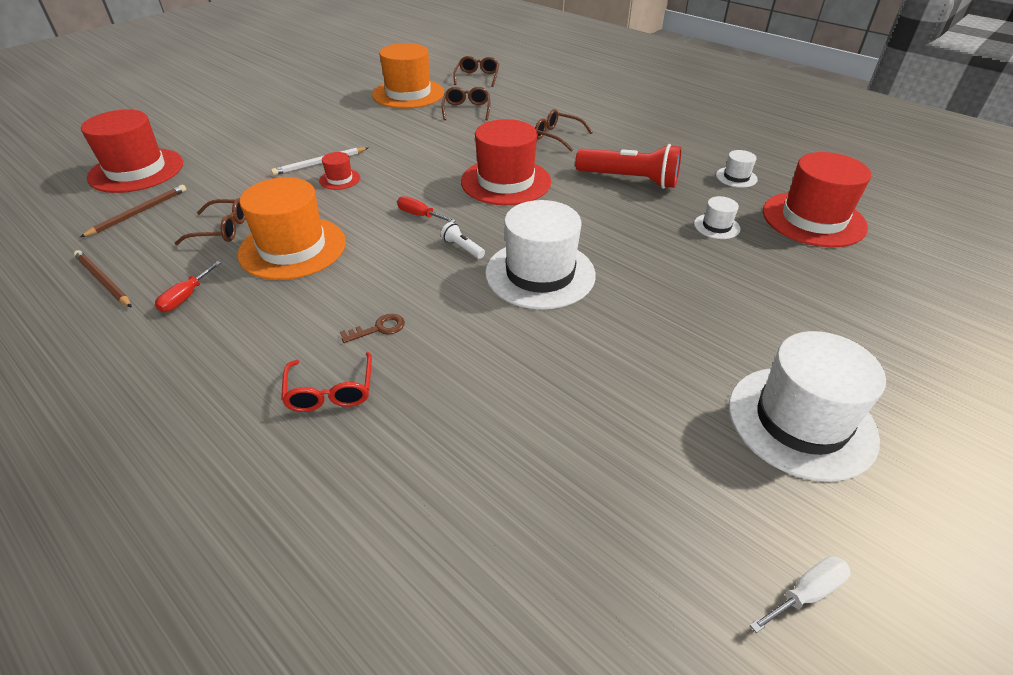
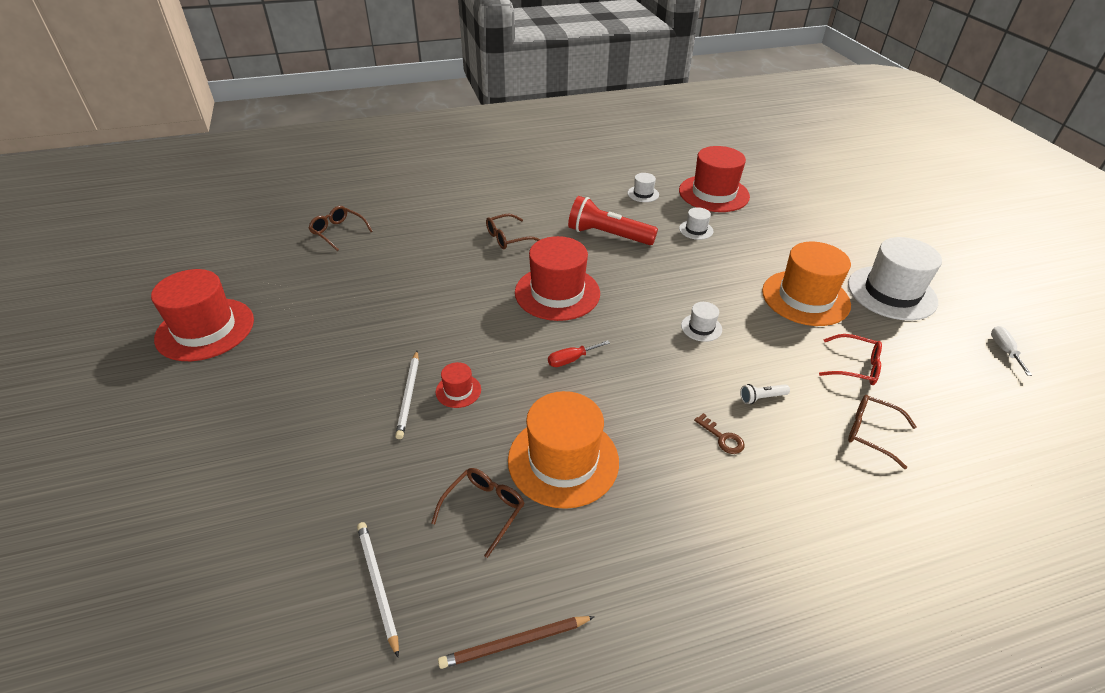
camera: 60 degrees left, 0 degrees up
(136, 170) = (253, 572): red hat -> red hat (205, 329)
(139, 212) = (377, 585): brown pencil -> white pencil
(186, 297) = (597, 566): red screwdriver -> none
(330, 392) = (788, 490): red glasses -> red glasses (855, 366)
(379, 329) = (722, 438): brown key -> brown key turned 135 degrees clockwise
(408, 94) = (318, 286): orange hat -> orange hat (805, 298)
(462, 248) = (640, 353): white flashlight -> white flashlight (761, 398)
(466, 109) = (401, 264): brown glasses -> brown glasses (871, 433)
(540, 274) = (701, 327): white hat -> white hat, size x0.45
(630, 180) = (608, 235): red flashlight -> red flashlight turned 120 degrees counterclockwise

